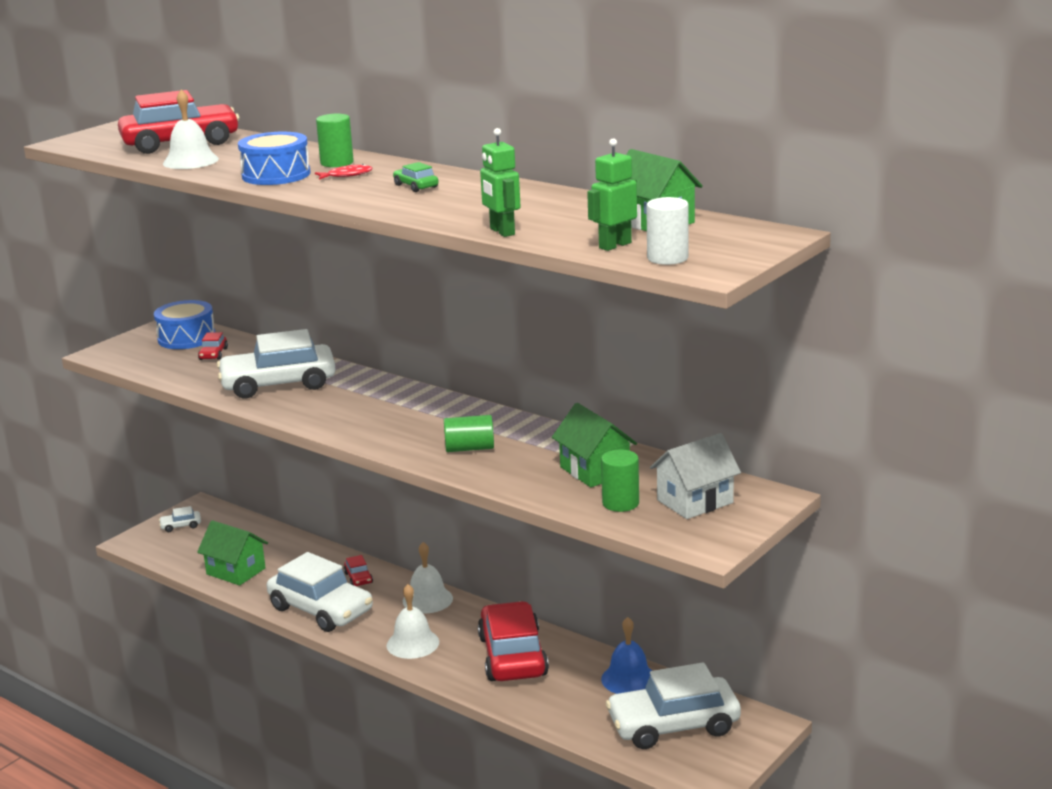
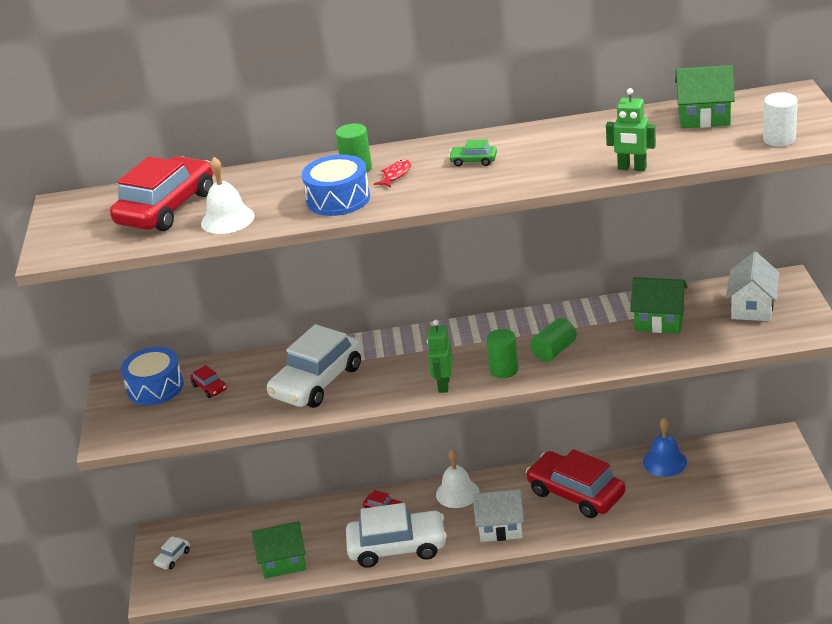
camera: 40 degrees left, 10 degrees up
(412, 643) = (500, 527): white bell -> white house
(615, 245) = (726, 145): green robot -> green robot (443, 385)
(620, 503) = (716, 333): green cylinder -> green cylinder (504, 370)
(673, 725) = (734, 473): white car -> none

